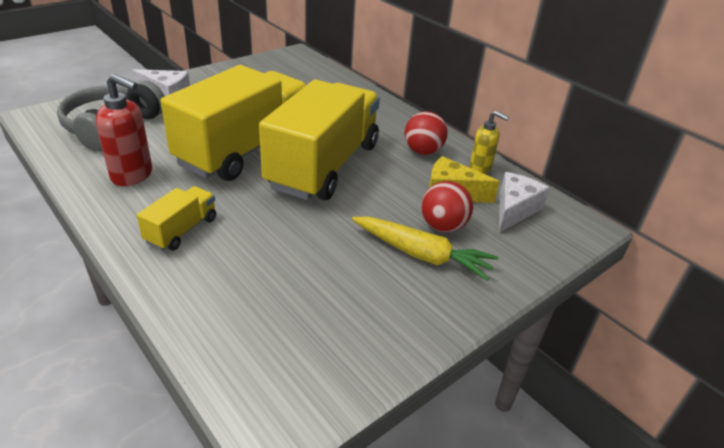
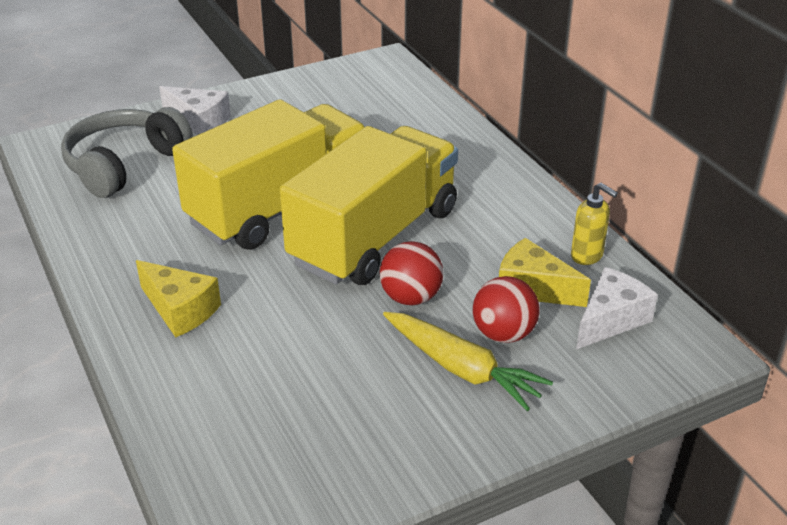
camera: 15 degrees right, 0 degrees up
(133, 175) = (137, 233): red soap dispenser -> none
(182, 230) = (180, 310): yellow truck -> yellow cheese
(423, 151) = (515, 224): red ball -> red ball (411, 297)

